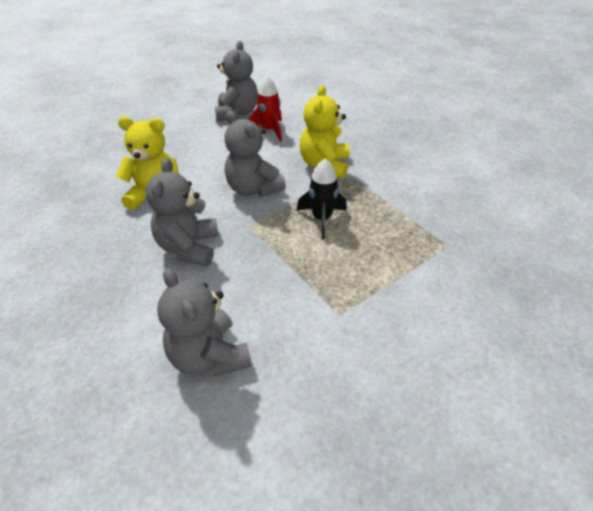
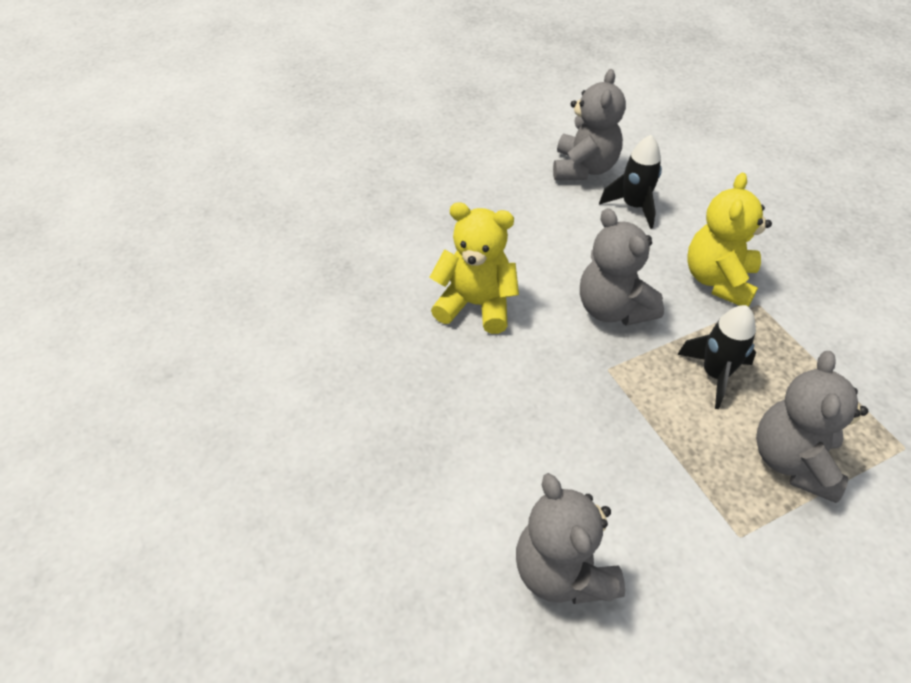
camera: 10 degrees right, 5 degrees up
(189, 247) = (526, 396): grey teddy bear -> grey teddy bear (792, 461)
(269, 130) = (633, 206): red rocket -> black rocket

